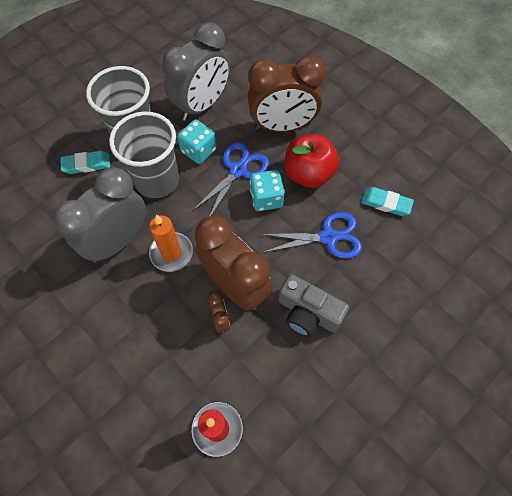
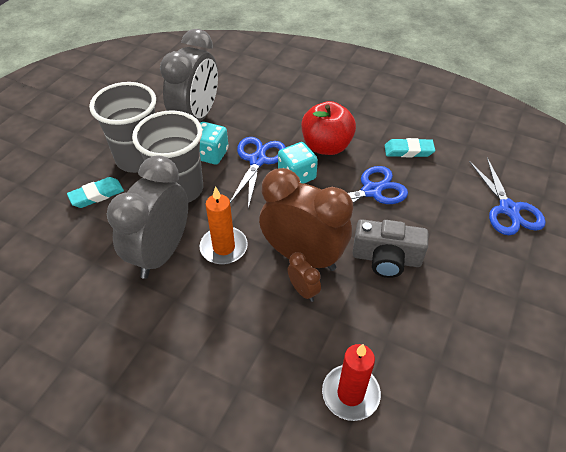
camera: 20 degrees left, 15 degrees down
(282, 126) = (283, 116): brown clock -> none
(451, 300) = (508, 209): none -> blue scissors

